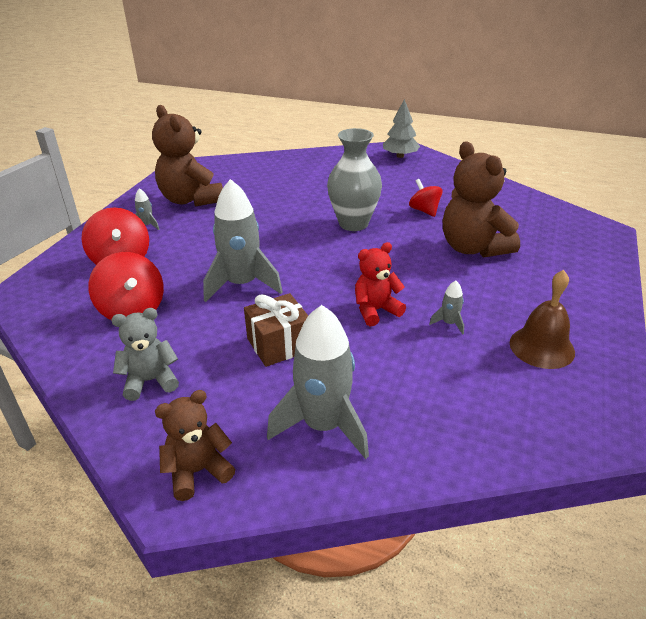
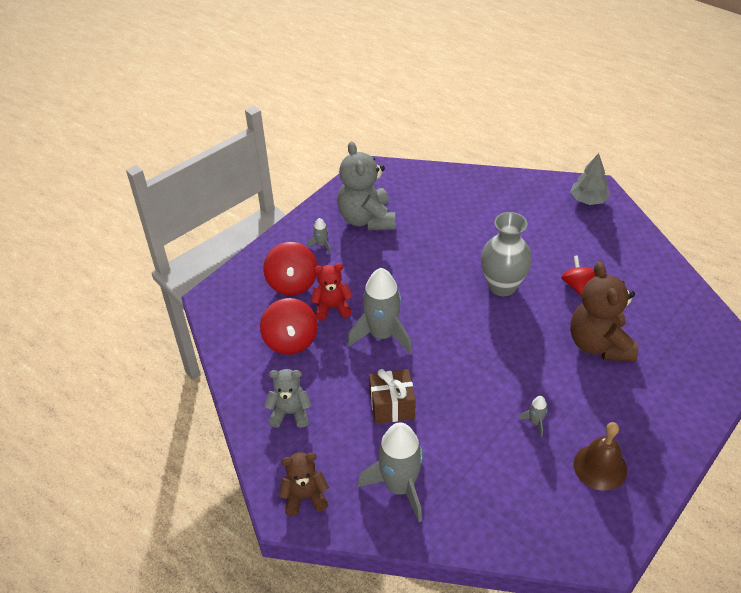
camera: 20 degrees right, 10 degrees up
(191, 199) = (367, 219): brown teddy bear -> grey teddy bear
(376, 310) = (480, 392): red teddy bear -> red teddy bear (332, 307)

